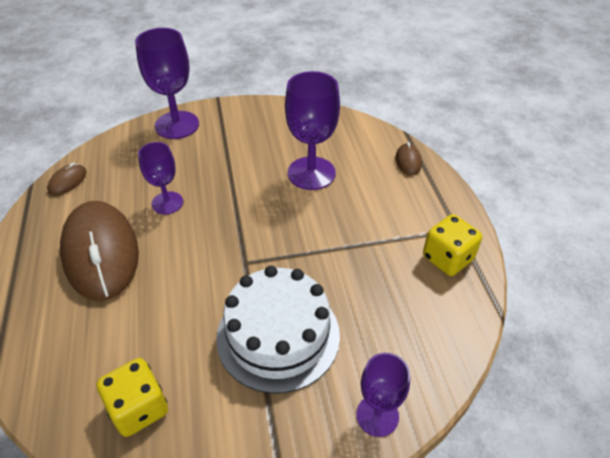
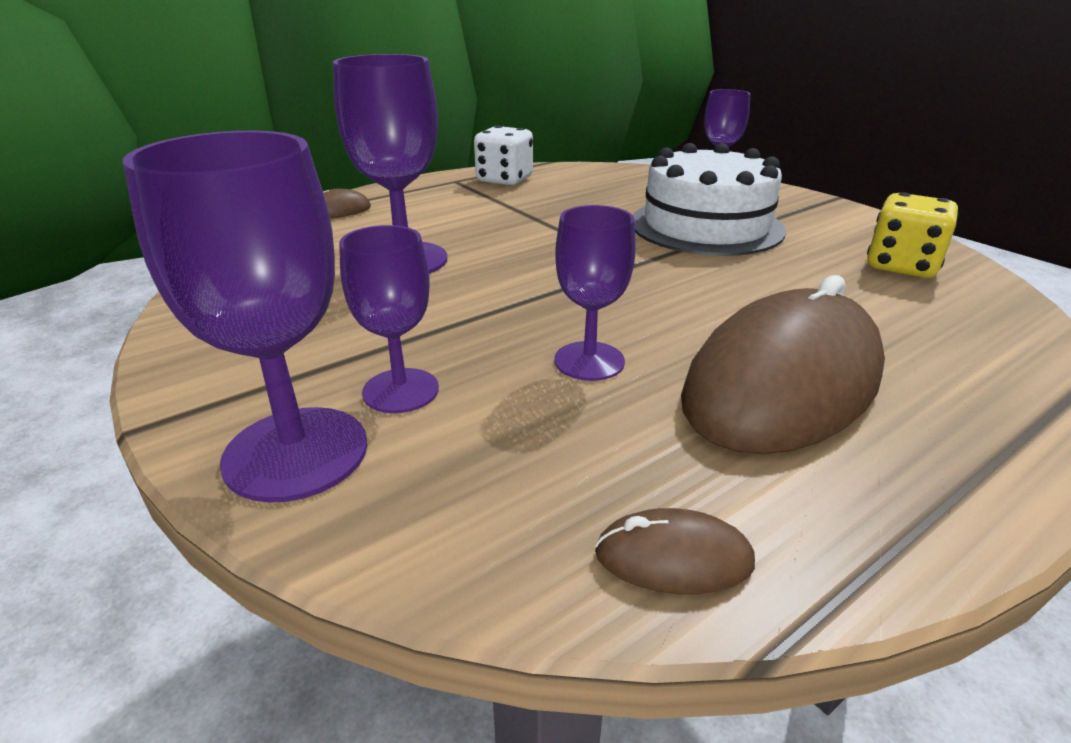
camera: 115 degrees left, 15 degrees down
(191, 150) = (401, 390): none -> purple goblet
(447, 258) = (504, 180): yellow dice -> white dice

